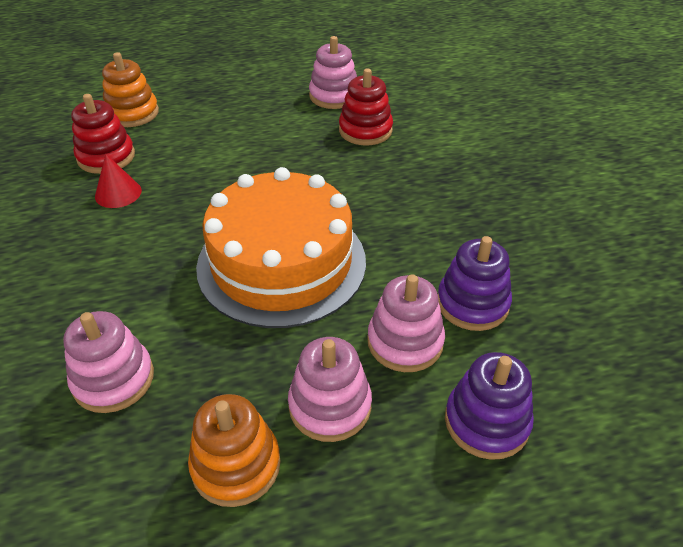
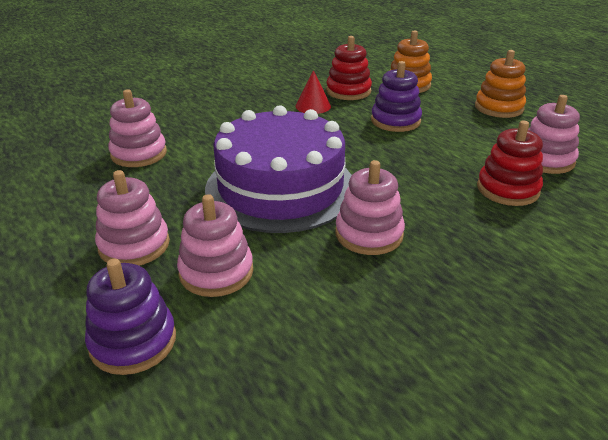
camera: 70 degrees right, 10 degrees down
(236, 465) = (75, 216): orange stacking toy -> orange stacking toy (499, 108)
(281, 263) = (280, 187): orange cake -> purple cake
(391, 226) = (369, 234): none -> pink stacking toy
(472, 303) = (287, 308): purple stacking toy -> purple stacking toy (395, 121)

